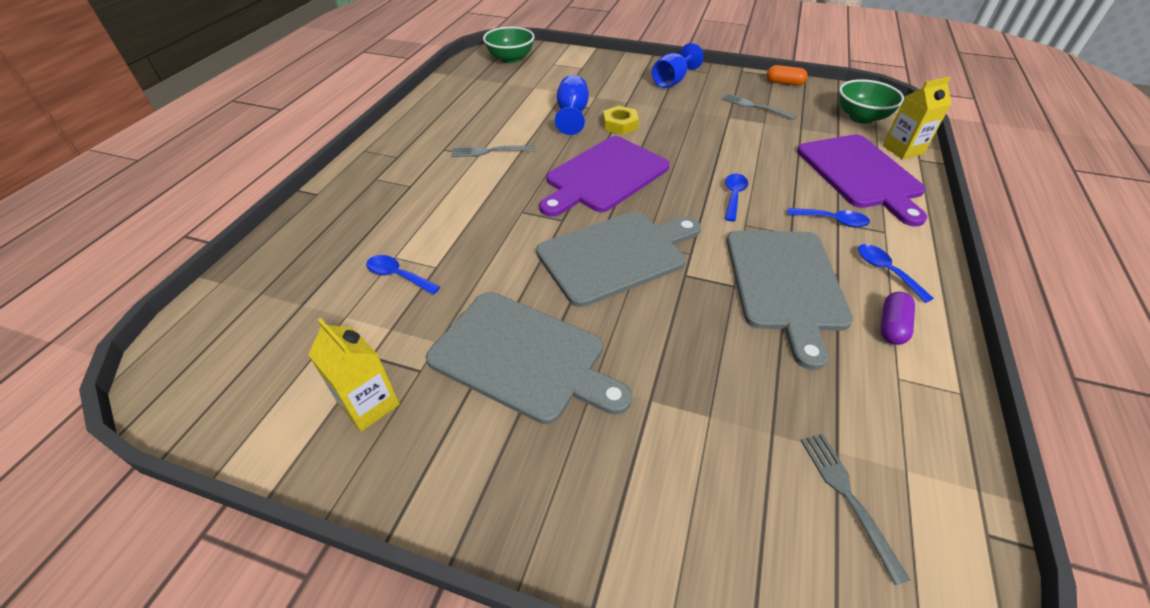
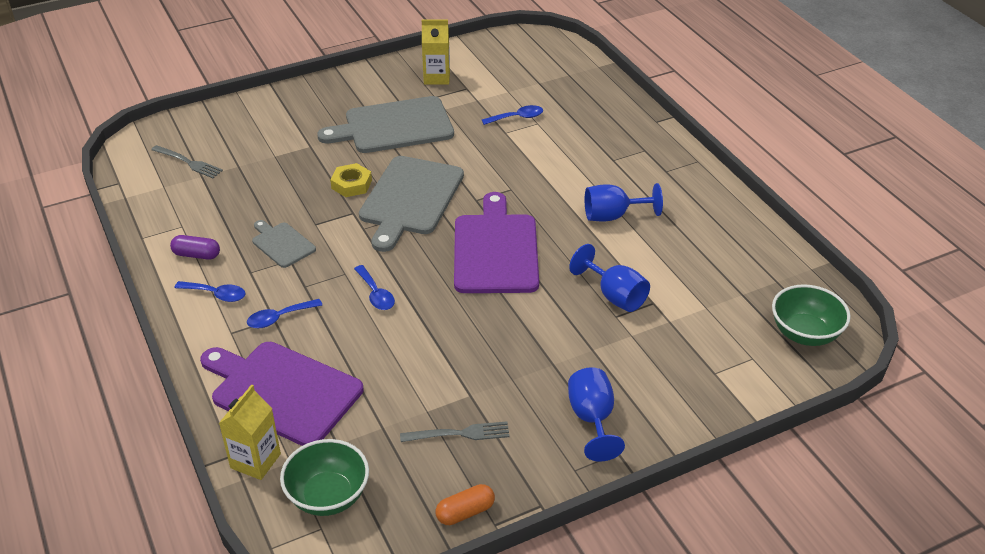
camera: 135 degrees right, 5 degrees down
(489, 151) = (613, 216): grey fork -> blue goblet
(620, 124) = (557, 312): yellow nut -> yellow nut (351, 184)
(785, 284) = (282, 244): grey cutting board -> grey cutting board, size x0.51
(892, 326) = (196, 255): purple capsule -> purple capsule turned 60 degrees counterclockwise

